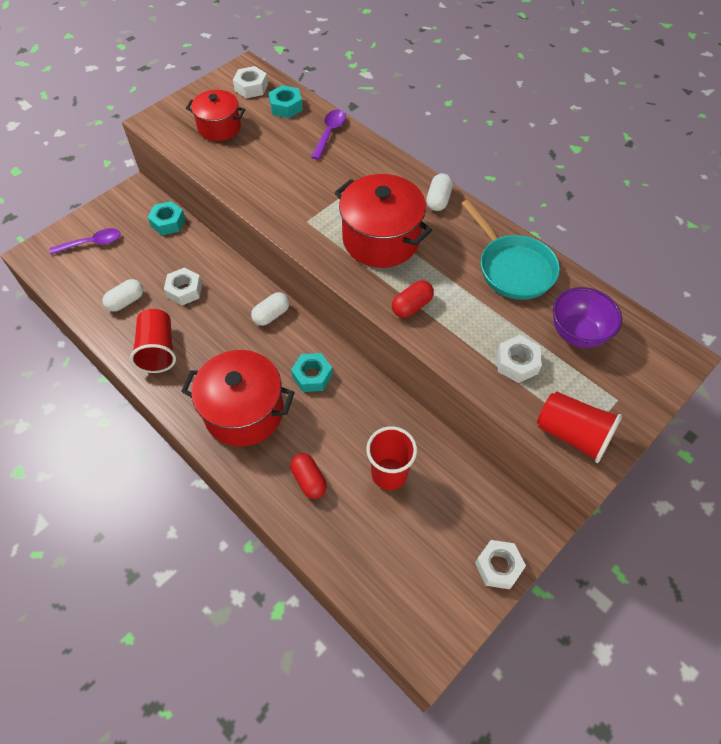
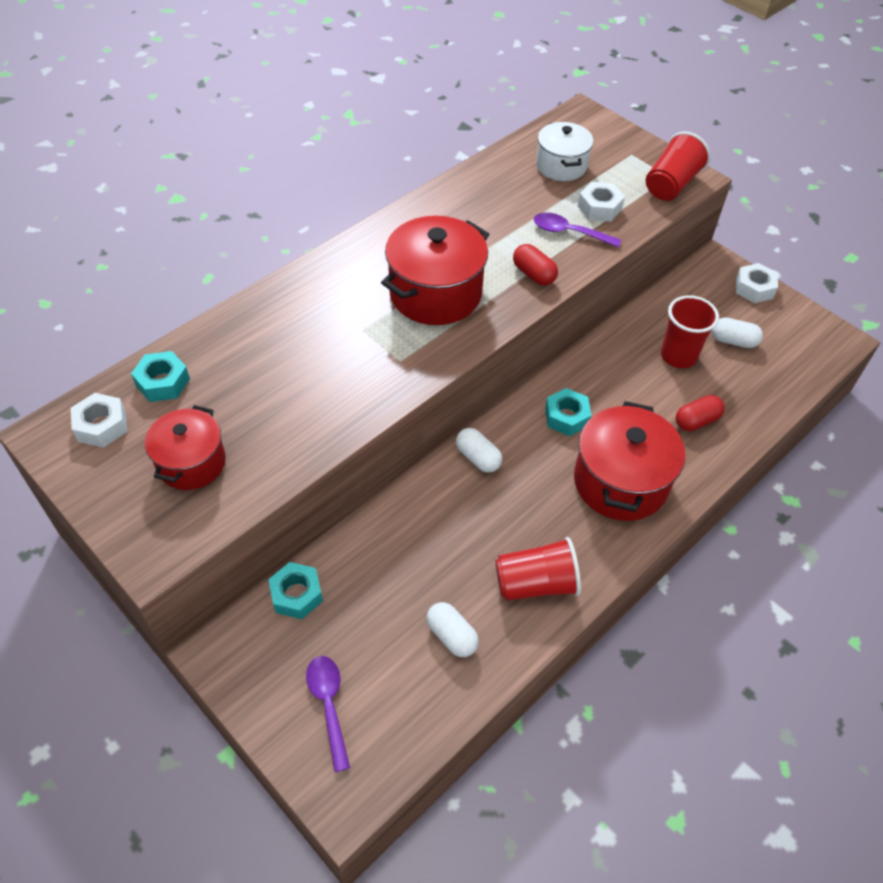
camera: 90 degrees left, 5 degrees down
(184, 290) = (433, 560): white nut -> none
(329, 133) = (234, 335): purple spoon -> purple spoon (569, 232)
(438, 200) = (375, 242): white capsule -> white capsule (733, 341)
(512, 268) = (480, 197): turquoise pan -> none
(577, 333) = (561, 166): purple bowl -> white pot

